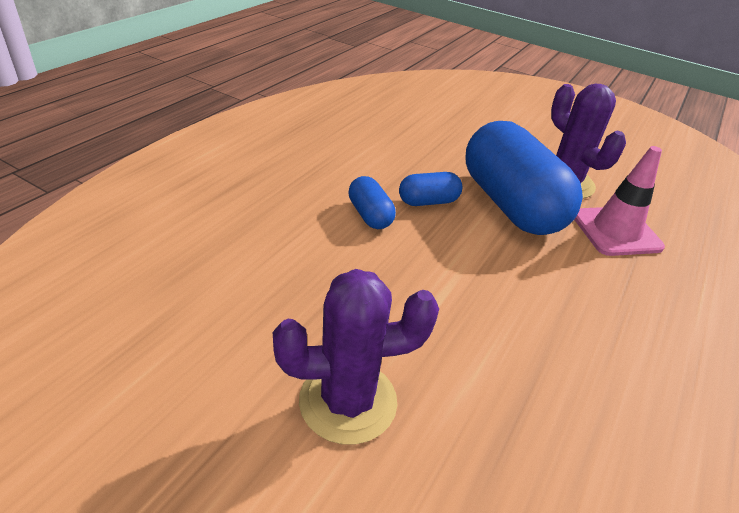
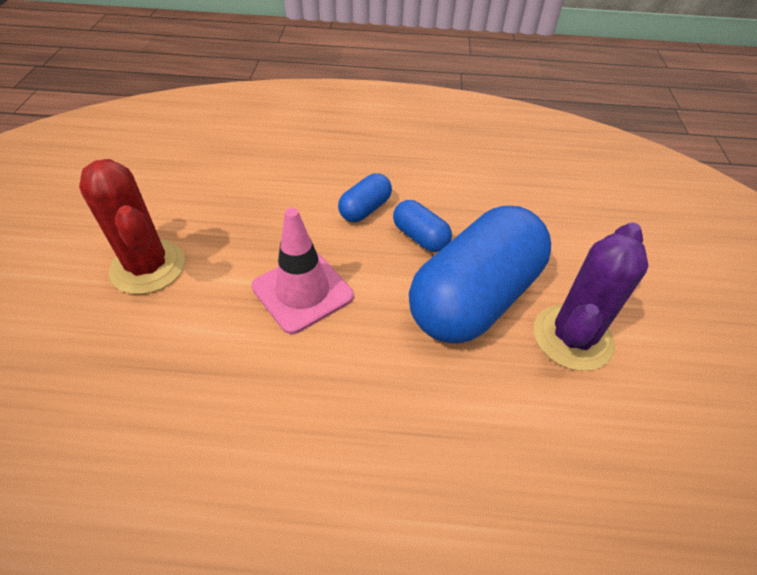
camera: 65 degrees right, 10 degrees up
(348, 401) = (148, 267): purple cactus -> red cactus
(616, 231) = (512, 408): pink traffic cone -> pink traffic cone (302, 291)

